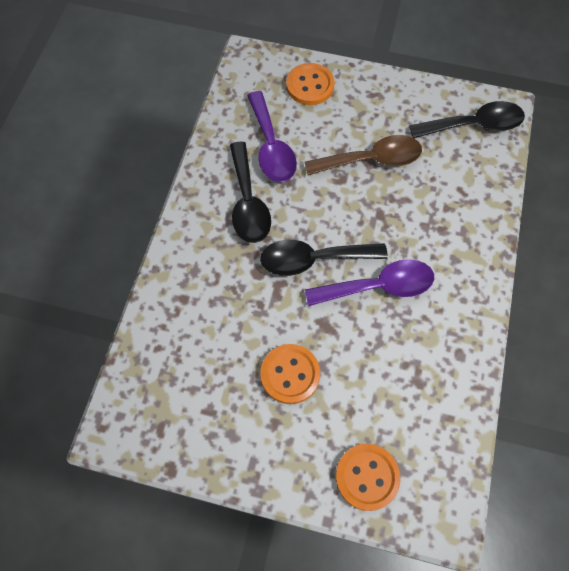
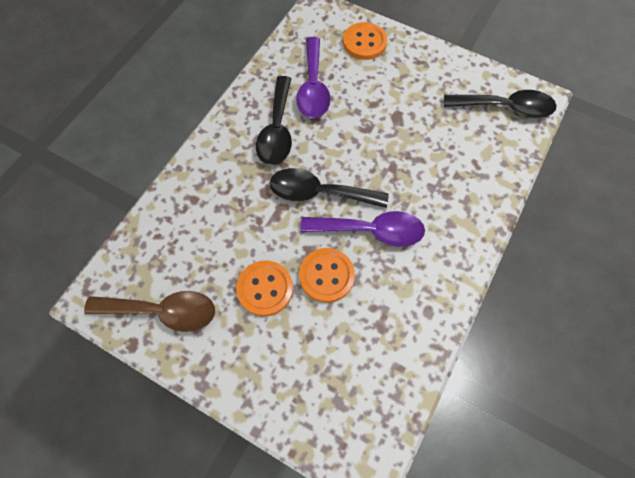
camera: 15 degrees right, 0 degrees up
(367, 477) = (305, 401): orange button -> orange button (326, 275)
(371, 160) = (400, 118): brown spoon -> brown spoon (163, 311)

